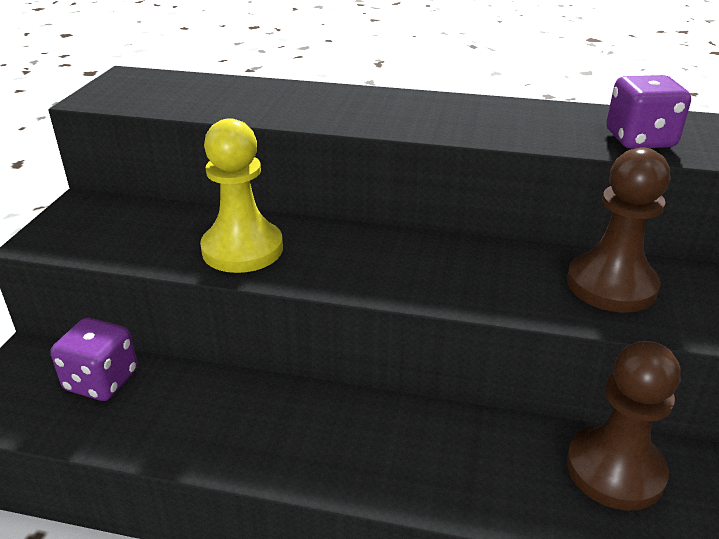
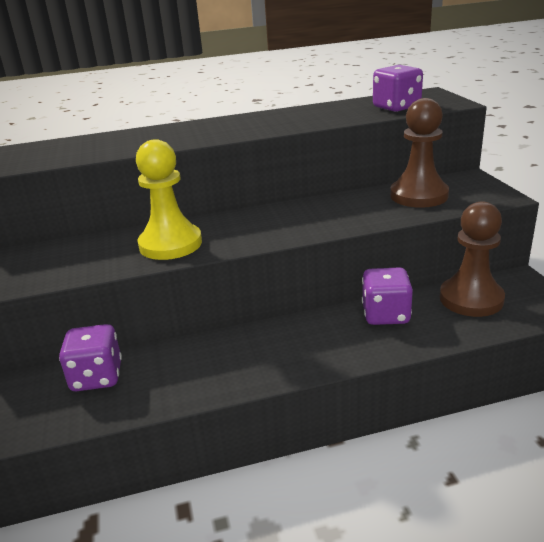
camera: 25 degrees left, 5 degrees down
(475, 442) = (385, 315): none -> purple dice

